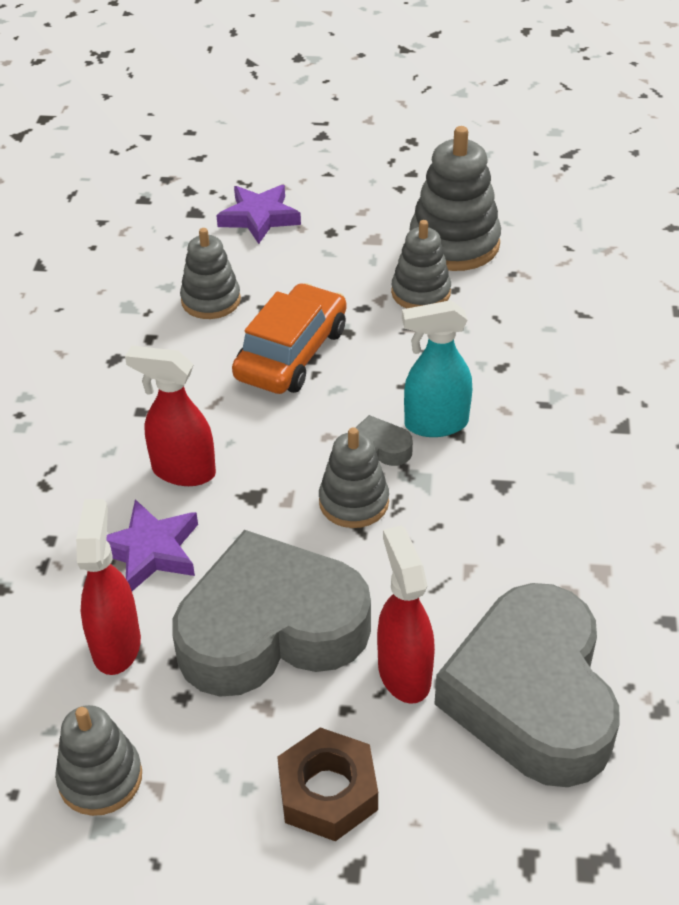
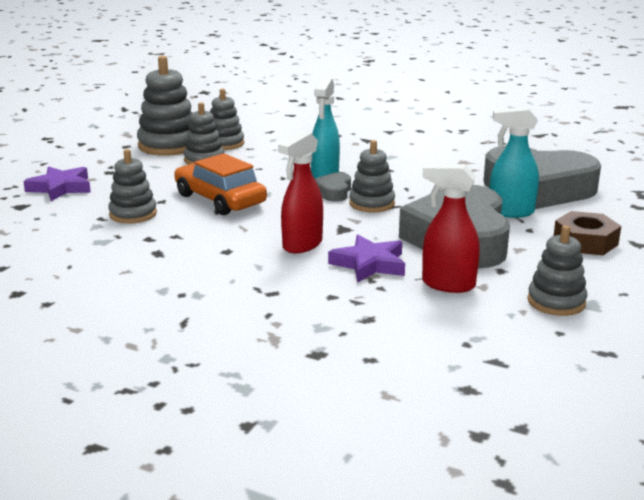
camera: 70 degrees left, 20 degrees down
(404, 673) = (510, 212): red spray bottle -> turquoise spray bottle
(496, 289) = (225, 144): none -> grey stacking toy

